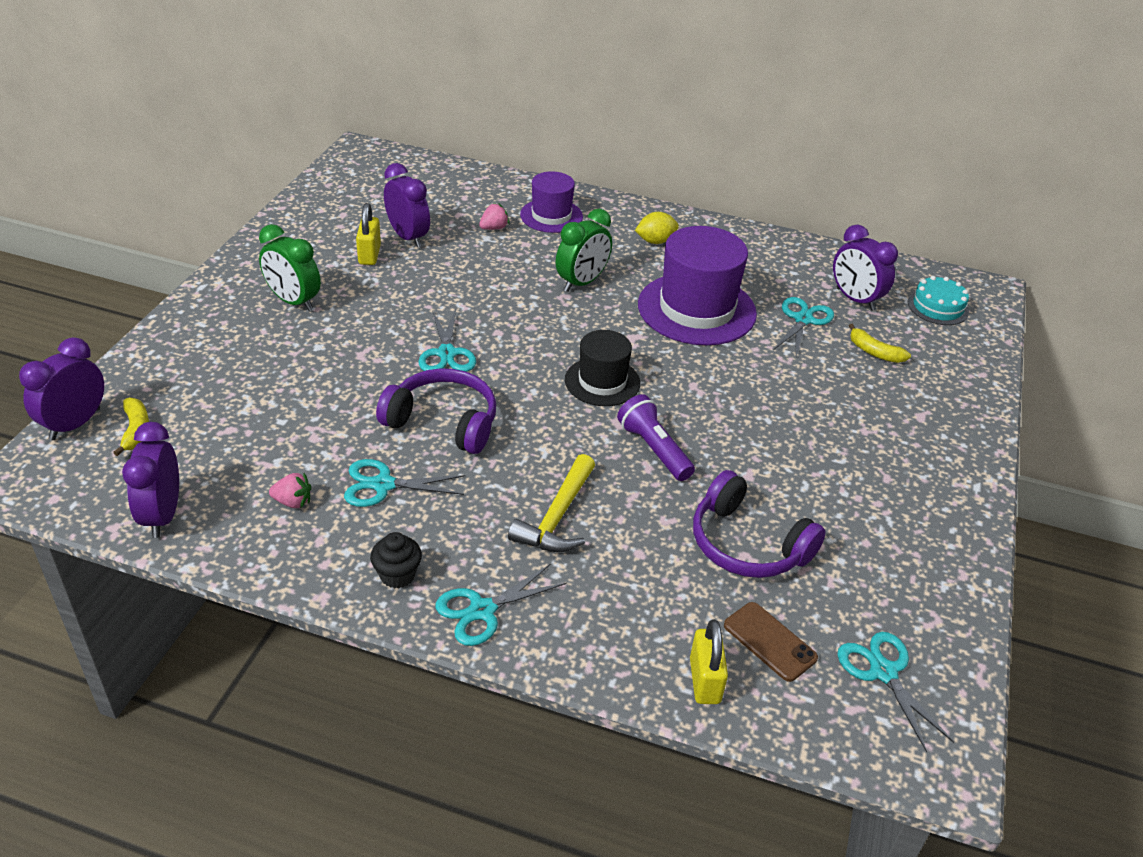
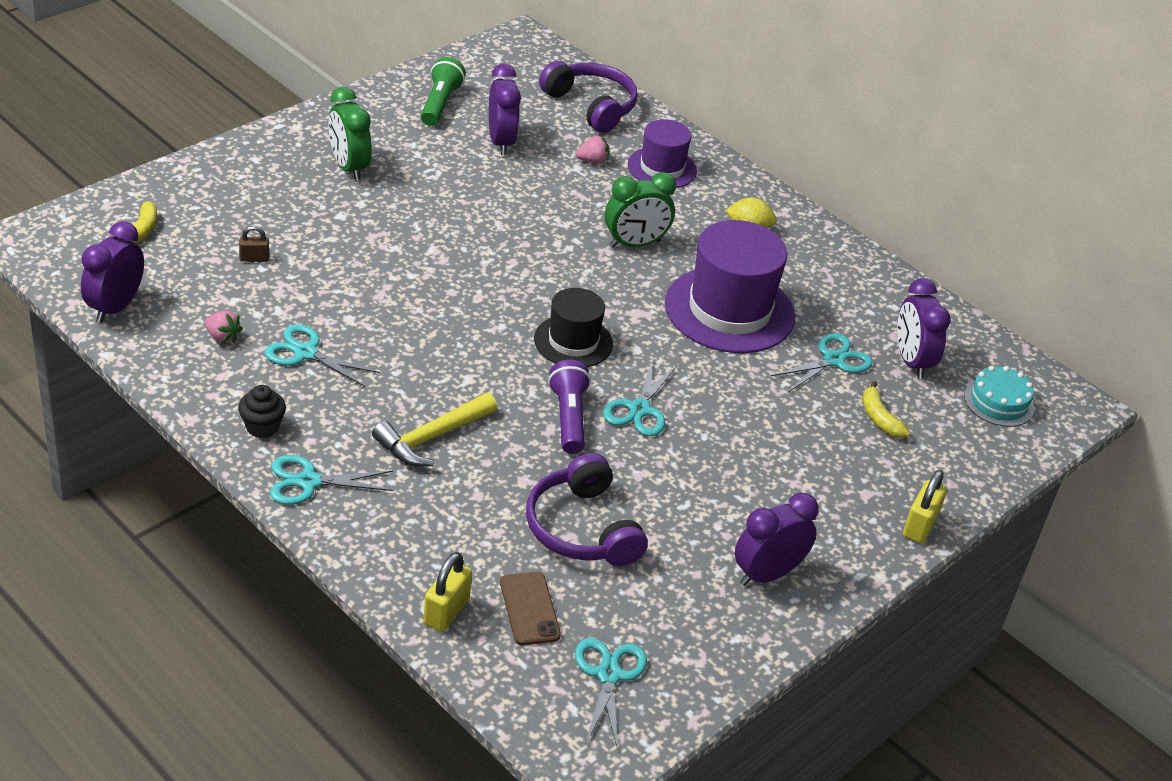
camera: 25 degrees right, 0 degrees up
(75, 424) = (97, 209): purple clock -> purple clock (767, 574)
(267, 414) = (254, 258): none -> brown padlock
(332, 222) = (440, 104): none -> green flashlight
(369, 255) = (451, 147): yellow padlock -> yellow padlock (919, 526)
(443, 422) = (398, 321): purple headphones -> purple headphones (591, 106)
(446, 353) = (449, 263): turquoise scissors -> turquoise scissors (639, 409)

